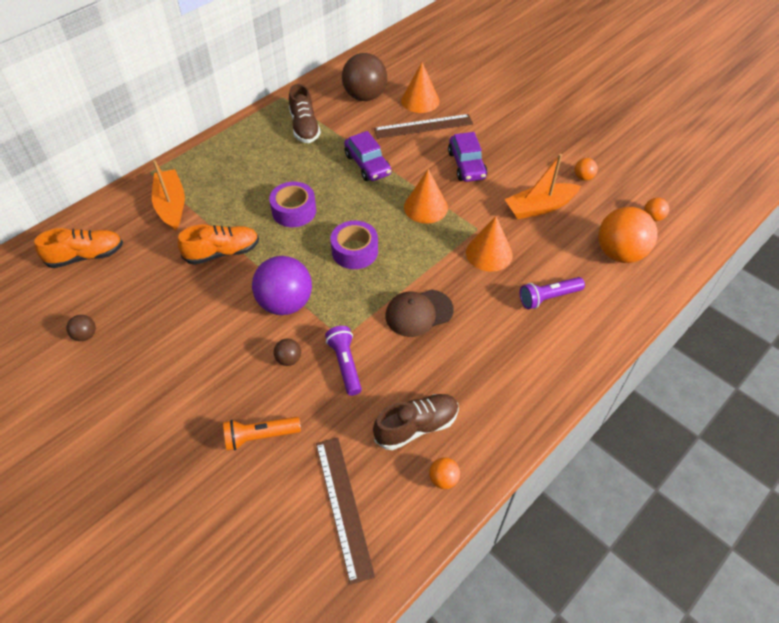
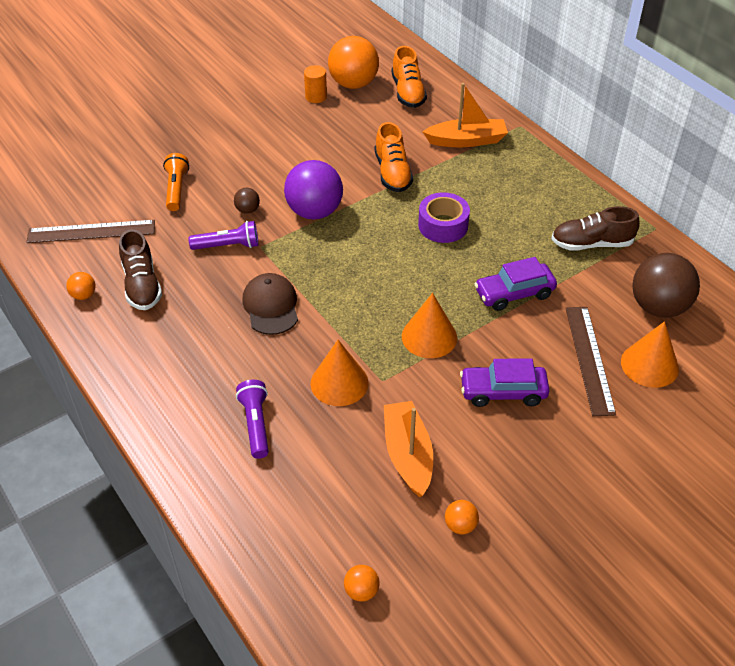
camera: 100 degrees right, 5 degrees down
(85, 335) = (316, 97): brown ball -> orange cylinder
(355, 251) = (371, 267): purple tape -> none
(619, 253) = (304, 523): orange ball -> orange ball (353, 84)

